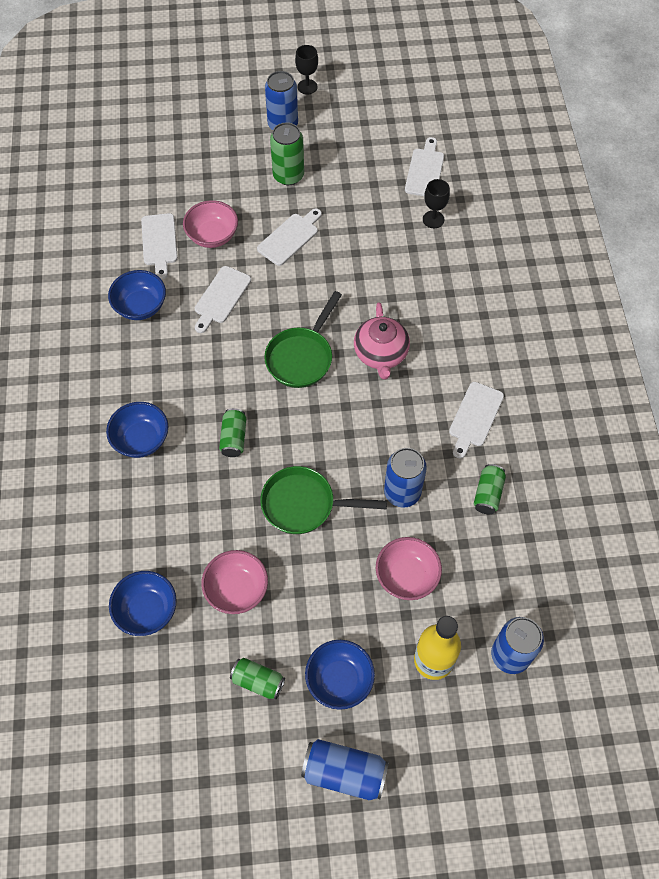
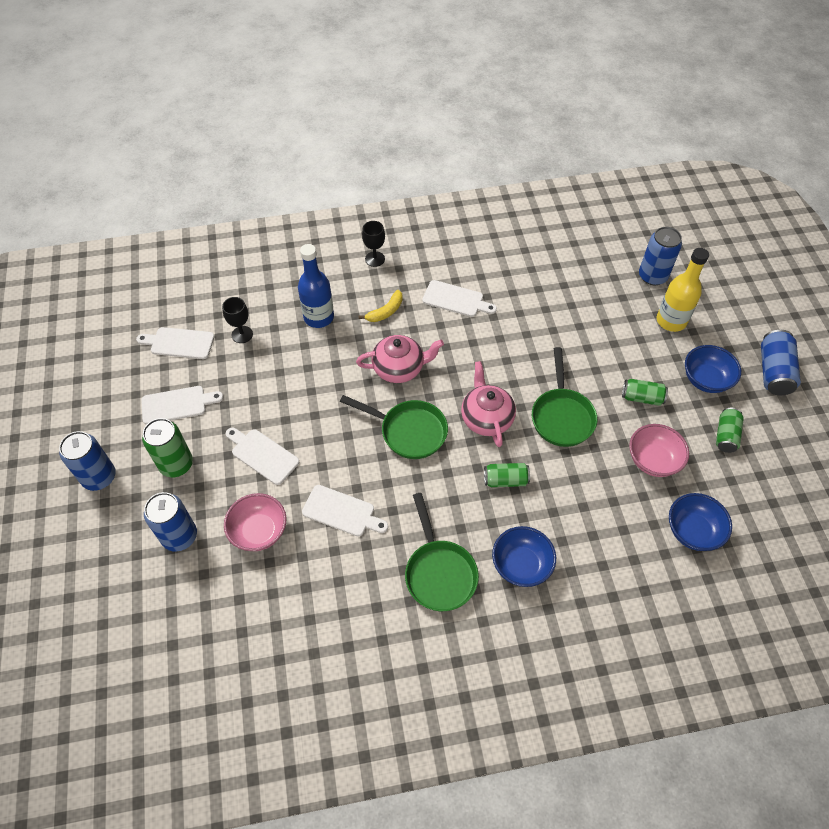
camera: 95 degrees left, 5 degrees down
(140, 306) = (357, 593): blue bowl -> none
(147, 370) = (439, 572): none -> green pan
(159, 242) = (267, 587): white cutting board -> white cutting board (177, 404)
(307, 87) = (42, 457): black goblet -> black goblet (375, 259)
(310, 429) = (486, 418): none -> pink teapot
(402, 492) = (535, 346): blue can -> blue can (179, 536)
(406, 576) = (608, 340): pink bowl -> none
(453, 284) = (319, 317): none -> blue bottle
(459, 346) = (385, 311): none -> yellow banana
(488, 494) = (525, 290): green can -> green can (642, 398)

